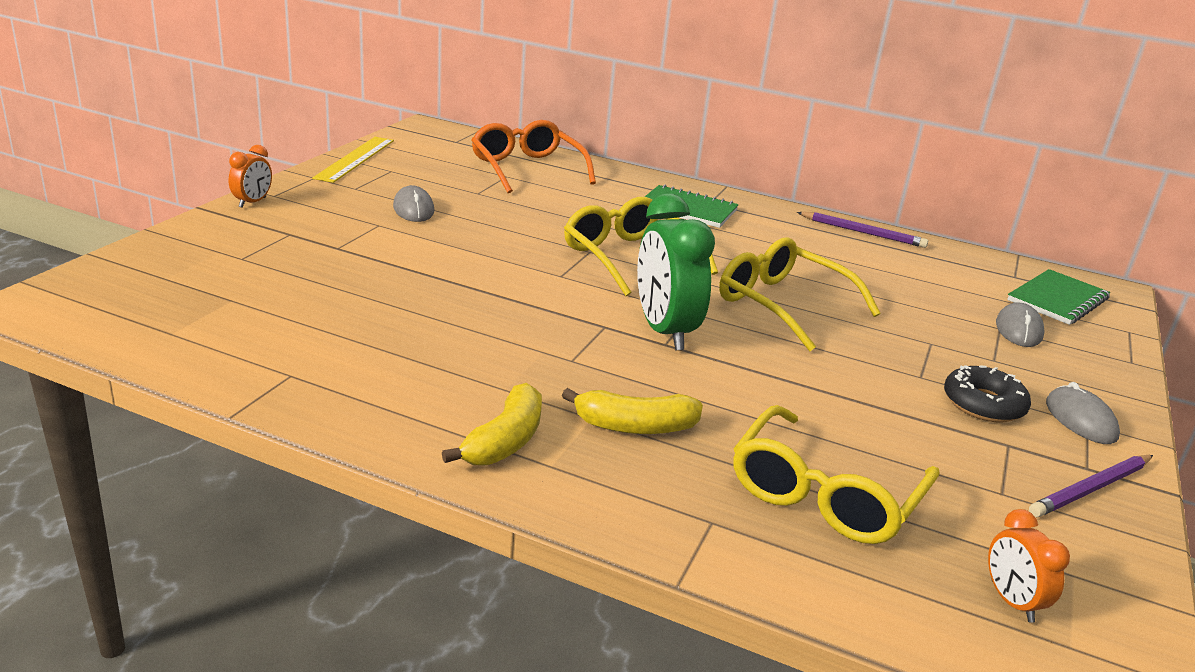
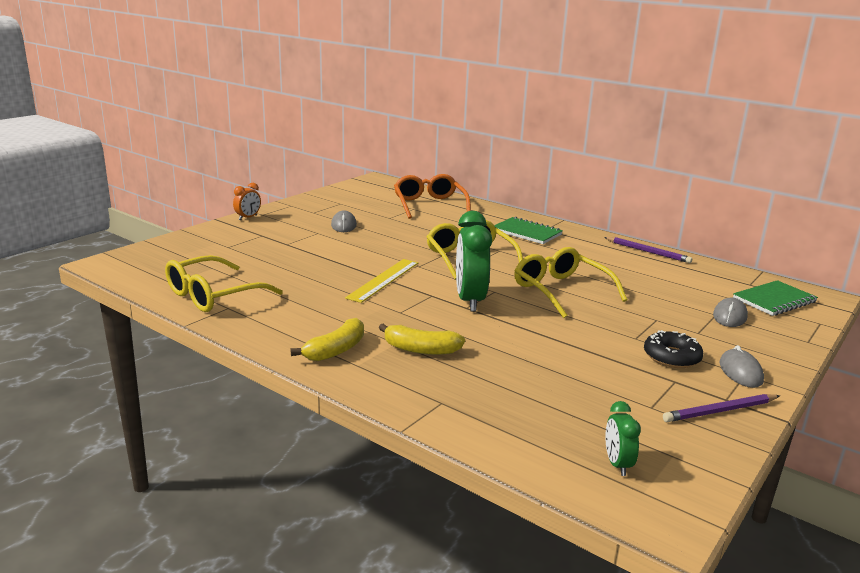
camera: 15 degrees right, 5 degrees down
(355, 159) = (321, 196): yellow ruler -> yellow ruler (383, 280)
(825, 494) = (525, 395): yellow glasses -> yellow glasses (213, 295)
(1011, 601) = (617, 464): orange clock -> green clock

